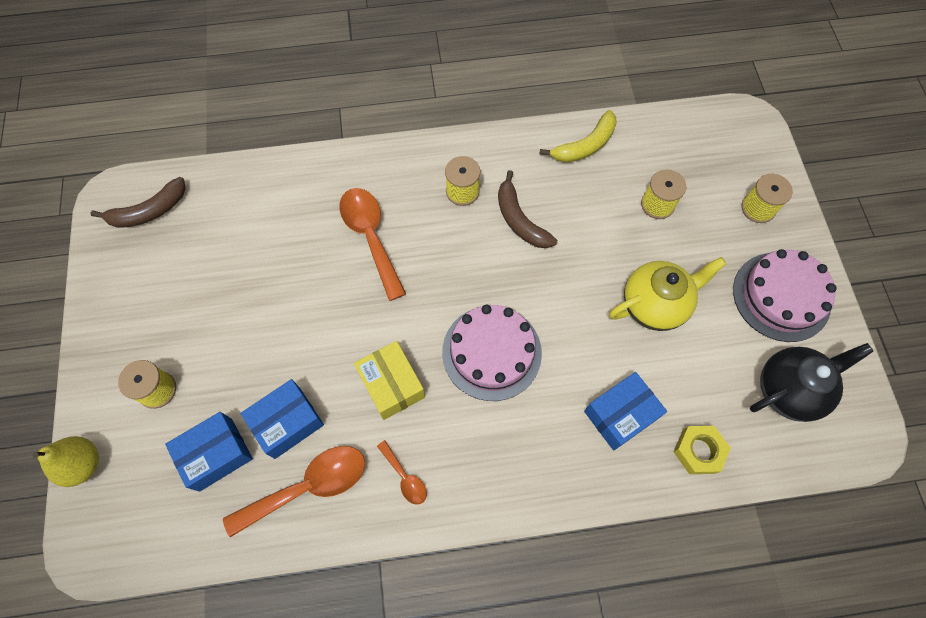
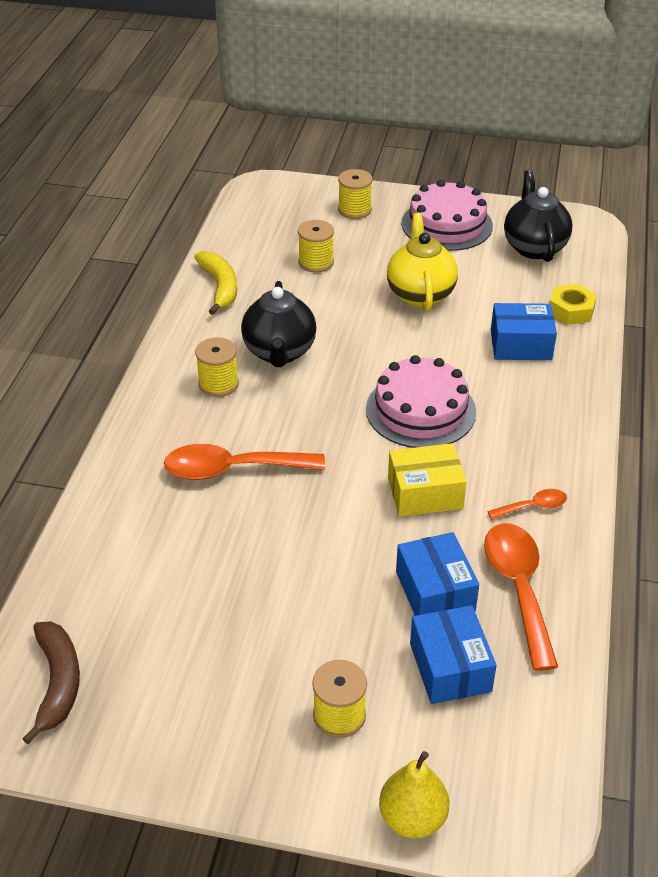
camera: 70 degrees left, 25 degrees down
(520, 220) = (279, 352): brown banana -> black teapot
(620, 415) = (521, 345): blue box -> blue box turned 75 degrees counterclockwise

